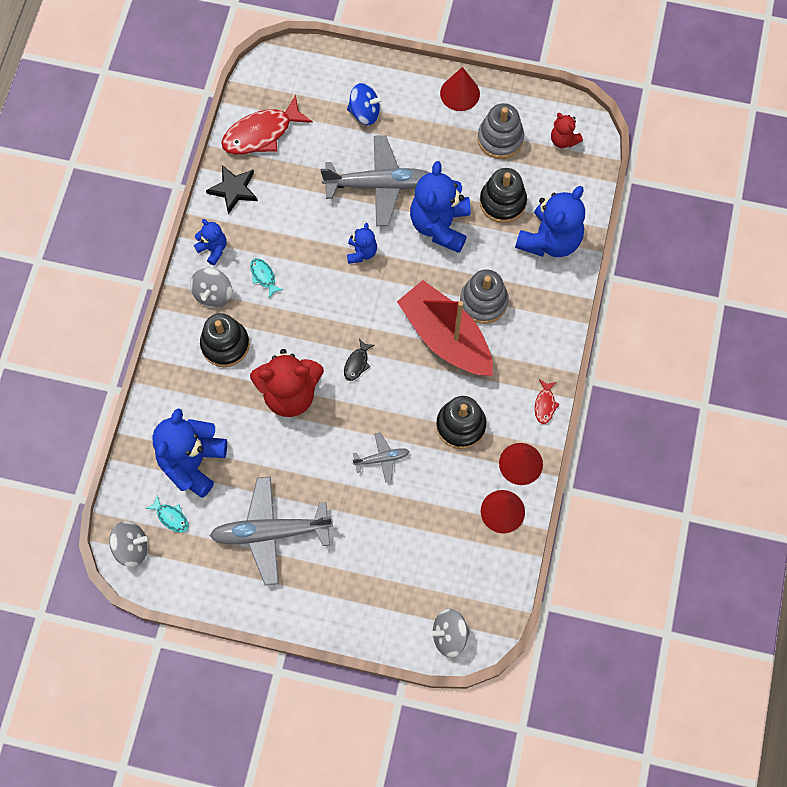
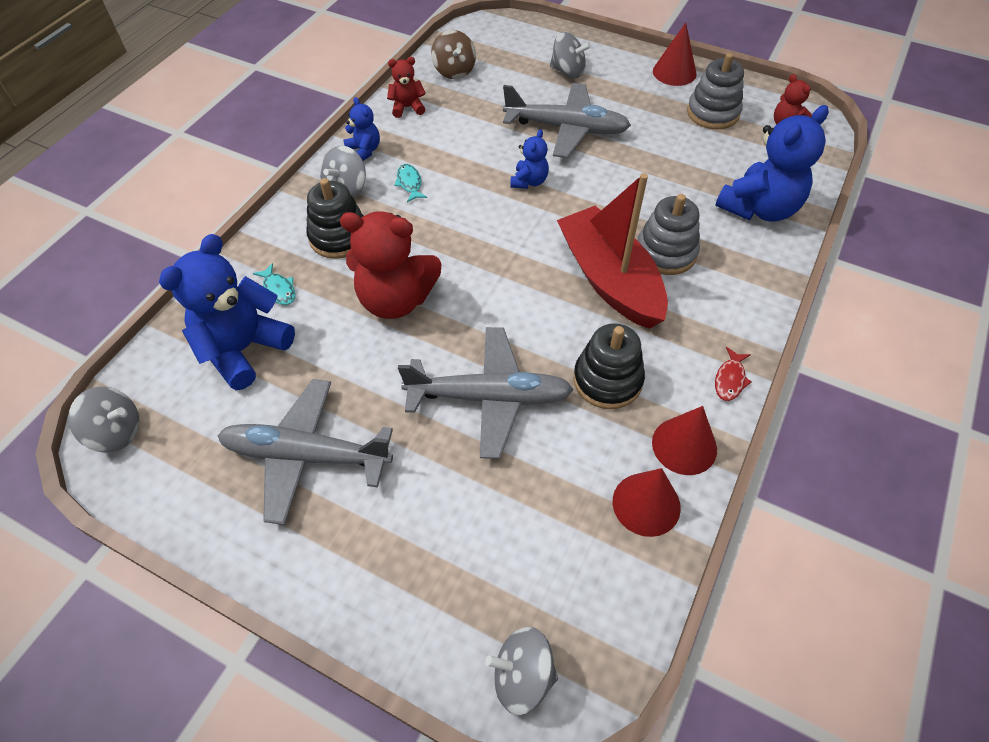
camera: 15 degrees right, 15 degrees down
(171, 517) = (185, 406): turquoise fish -> turquoise fish (279, 289)
(234, 189) = (407, 107): black star -> red teddy bear
(261, 133) = (454, 71): red fish -> brown spinning top
(357, 363) = (490, 285): black fish -> none
(365, 112) = (568, 71): blue spinning top -> grey spinning top
(381, 459) = (488, 397): grey plane -> grey plane, size x2.07
(440, 225) = (627, 173): blue teddy bear -> none
(502, 202) = (706, 165): black stacking toy -> none

